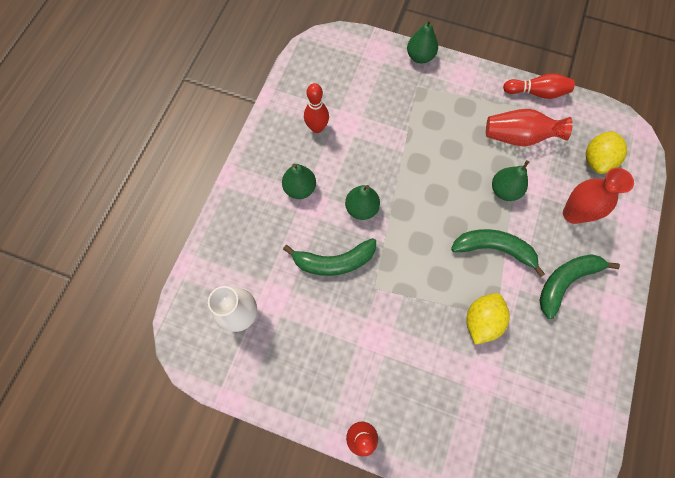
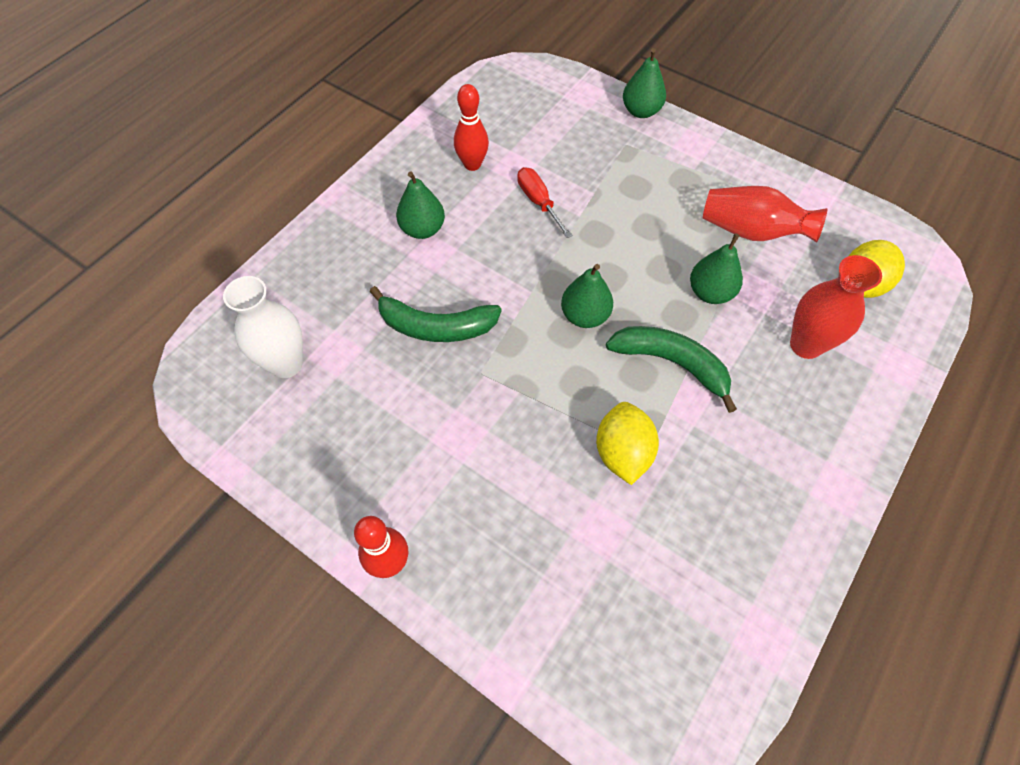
camera: 15 degrees right, 10 degrees down
(361, 208) = (497, 271): green pear -> green pear (585, 316)
(372, 147) = (538, 202): none -> red screwdriver
(481, 320) = (622, 453): yellow lemon -> yellow lemon turned 45 degrees counterclockwise
(536, 93) = (794, 183): red bowling pin -> none
(565, 282) = (768, 432): green banana -> none

